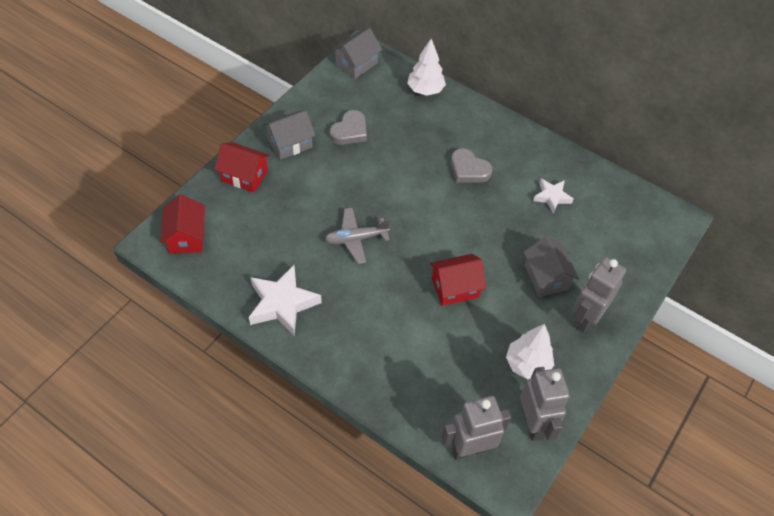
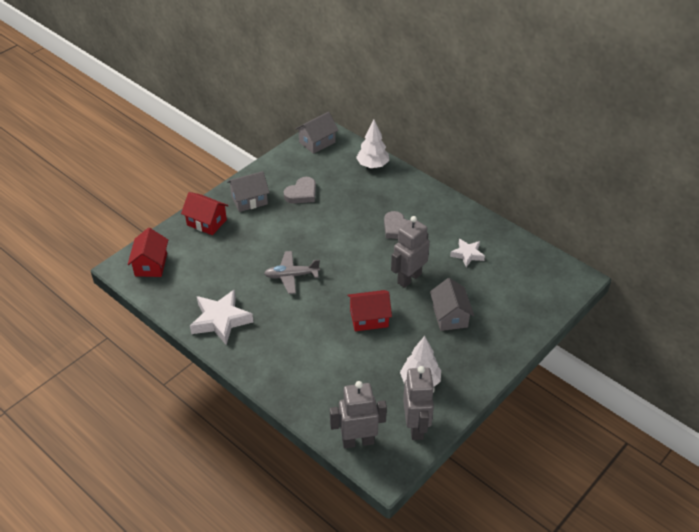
camera: 10 degrees right, 10 degrees down
(585, 318) = (478, 350): grey robot -> grey robot (409, 278)

